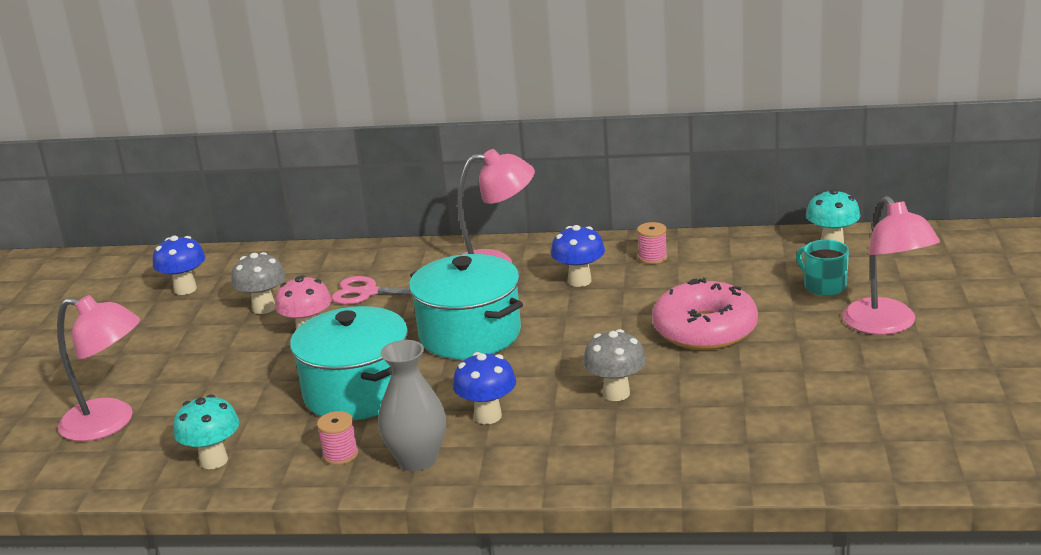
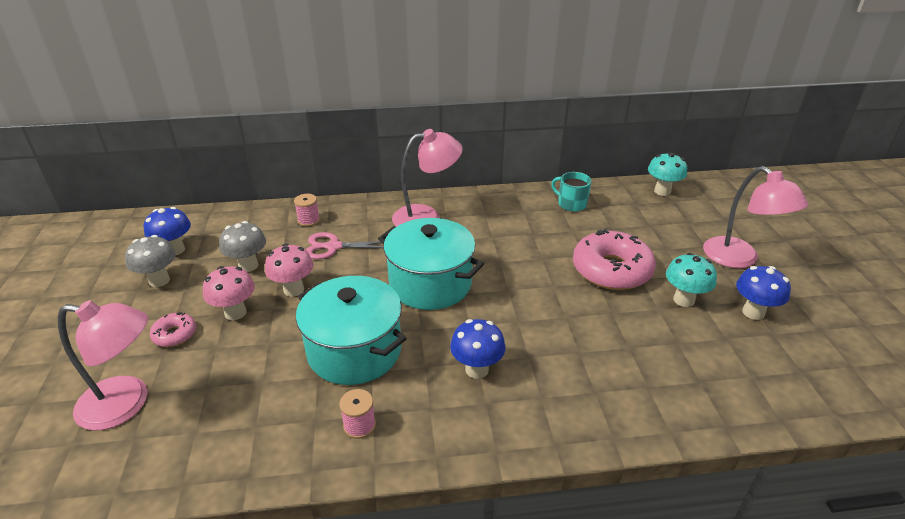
camera: 15 degrees left, 10 degrees up
(169, 368) = (175, 334): none -> pink donut
(214, 460) = (239, 443): turquoise mushroom -> turquoise mushroom (683, 300)
(238, 352) = (235, 313): none -> pink mushroom
(417, 460) = (432, 426): grey vase -> none
(579, 281) = (497, 229): blue mushroom -> blue mushroom (753, 312)
(616, 393) = (572, 337): grey mushroom -> grey mushroom (159, 280)
(652, 257) = (542, 206): pink spool -> pink spool (308, 220)
(824, 286) = (676, 226): turquoise mug -> turquoise mug (571, 204)

